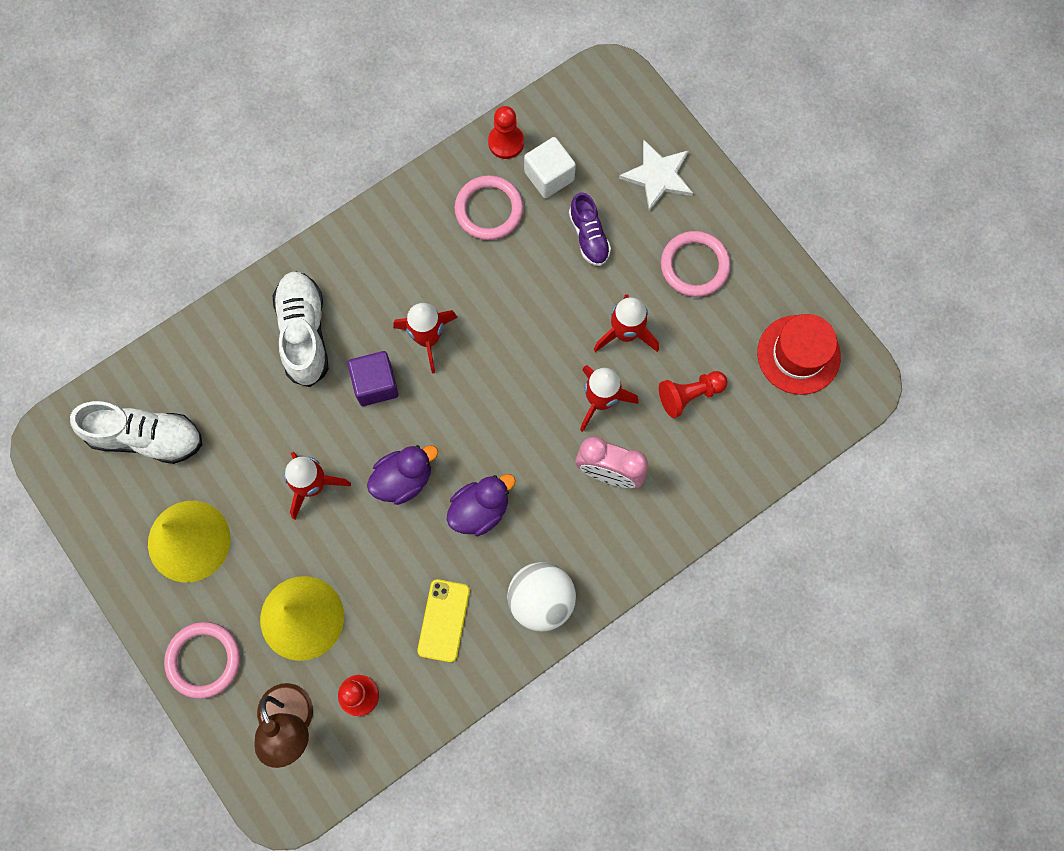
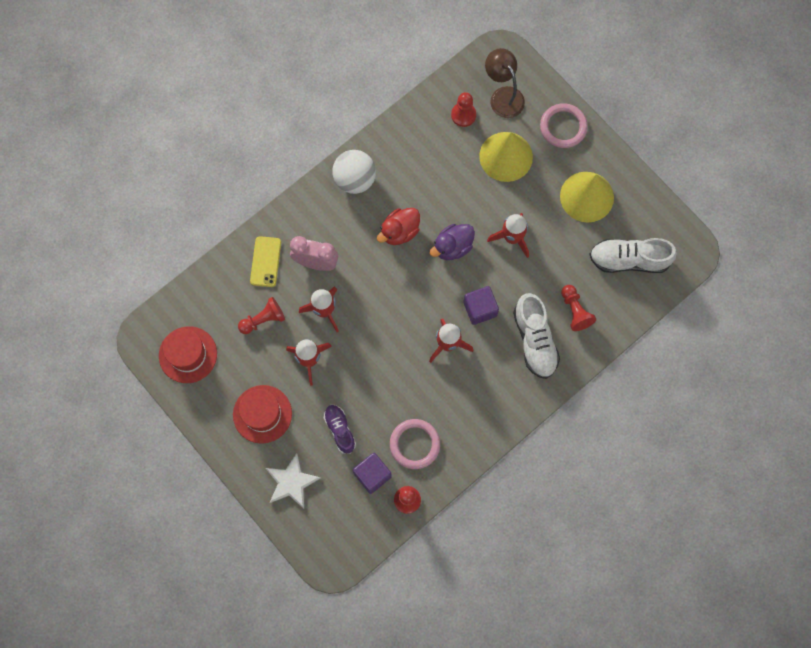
camera: 175 degrees right, 0 degrees up
(239, 369) = (575, 311): none -> red pawn
(443, 620) = (416, 162): yellow phone -> yellow phone (265, 262)
(480, 510) = (399, 232): purple duck -> red duck
(549, 176) = (372, 475): white cube -> purple cube
(694, 265) = (262, 414): pink ring -> red hat

